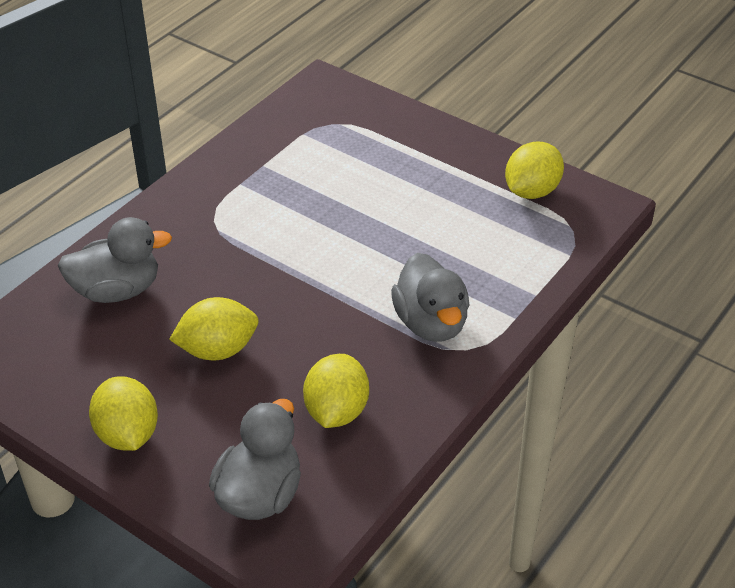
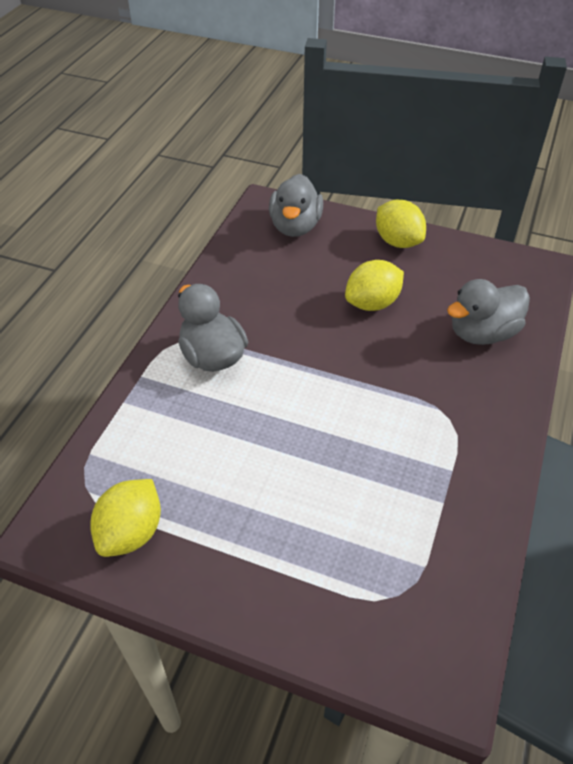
camera: 165 degrees right, 5 degrees up
(336, 411) = (266, 279): yellow lemon -> none

